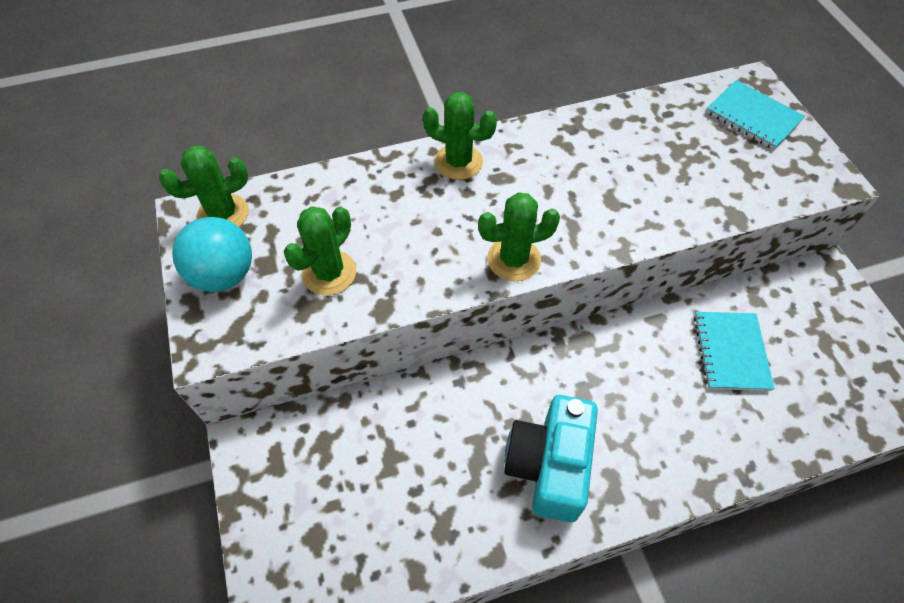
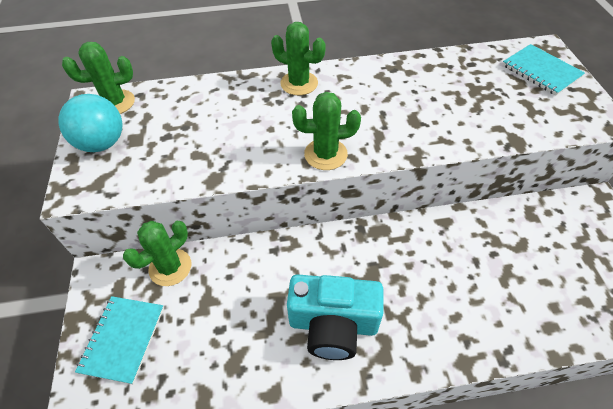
camera: 10 degrees right, 5 degrees down
(329, 273) = (180, 149): green cactus -> green cactus (170, 267)
(549, 465) = (333, 324): turquoise camera -> turquoise camera turned 105 degrees counterclockwise
(731, 352) = (504, 254): turquoise notebook -> turquoise notebook (123, 339)

